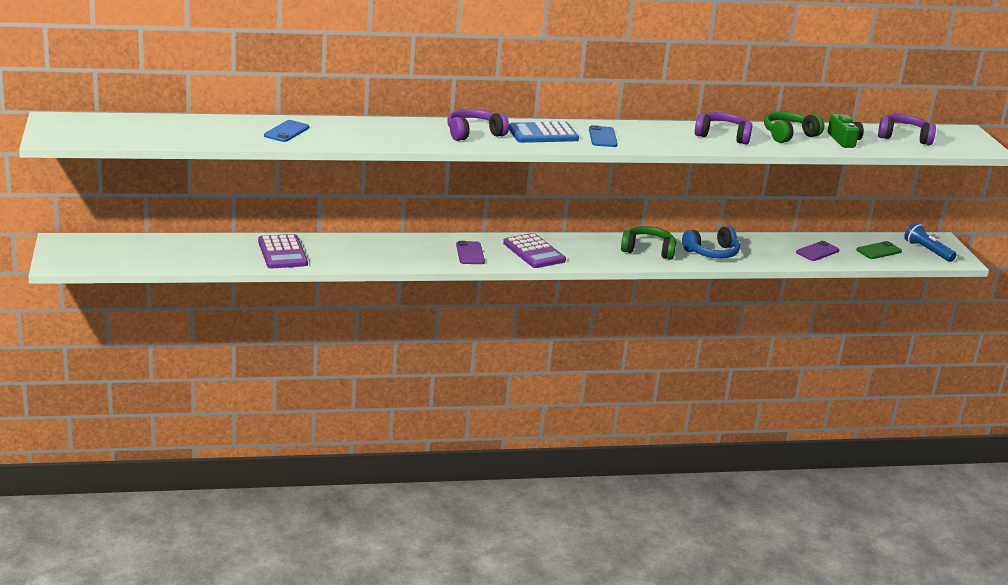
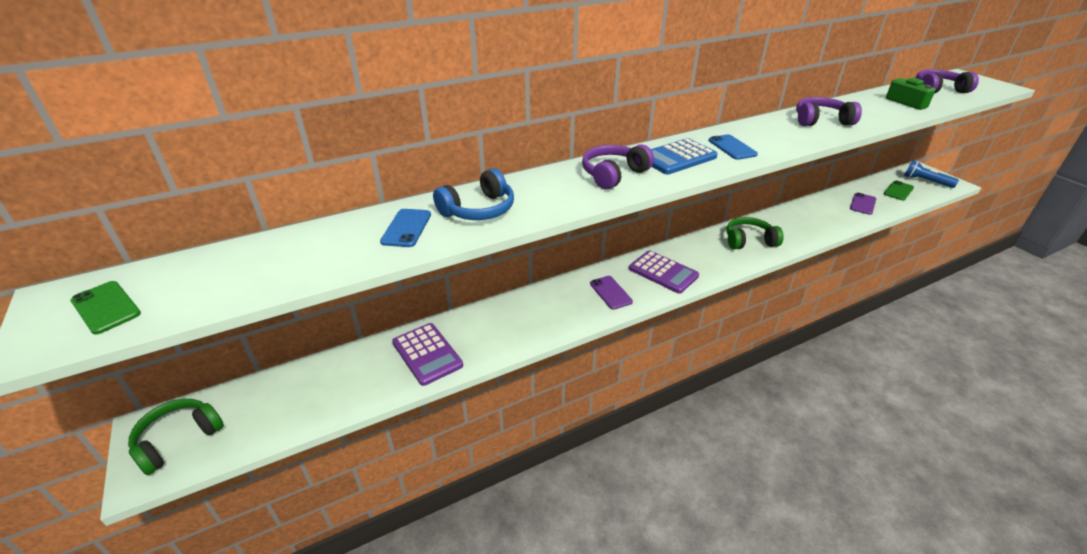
camera: 15 degrees left, 10 degrees up
(84, 130) = (106, 307): none -> green phone
(712, 253) = (796, 228): blue headphones -> blue headphones (479, 210)
(789, 135) = (864, 107): green headphones -> green headphones (178, 440)

